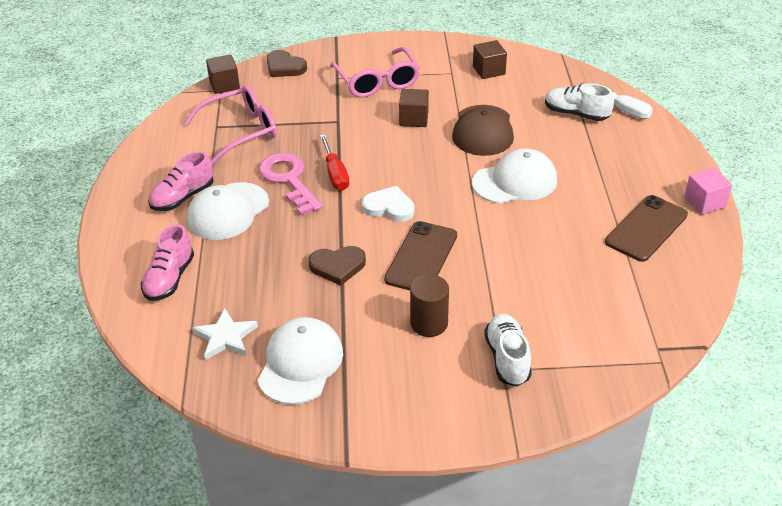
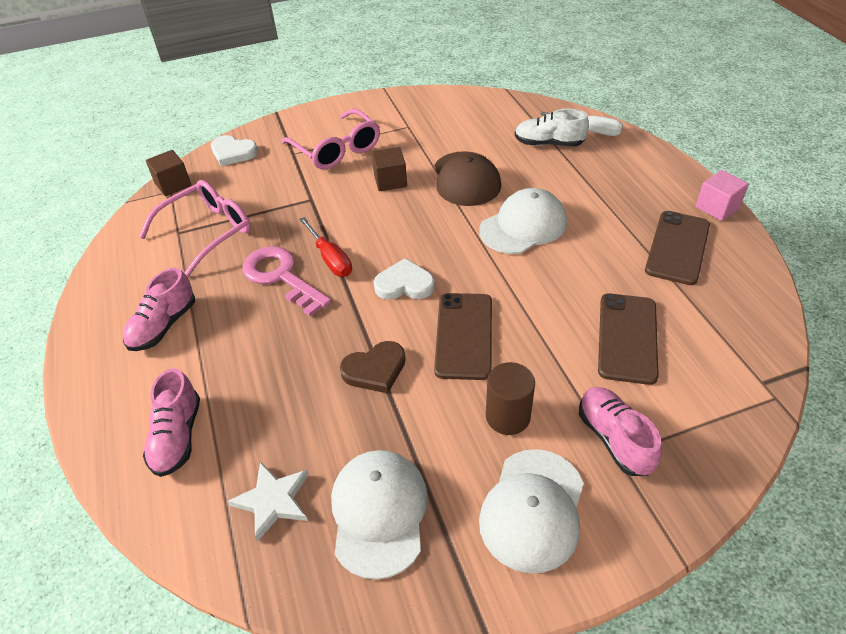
camera: 15 degrees left, 5 degrees up
(228, 211) = (223, 331): white cap -> white cap (533, 509)
(284, 67) = (233, 153): brown heart -> white heart
(489, 70) = (444, 117): brown cube -> none
(507, 358) = (614, 439): white shoe -> pink shoe
(559, 289) = (627, 338): none -> brown phone

